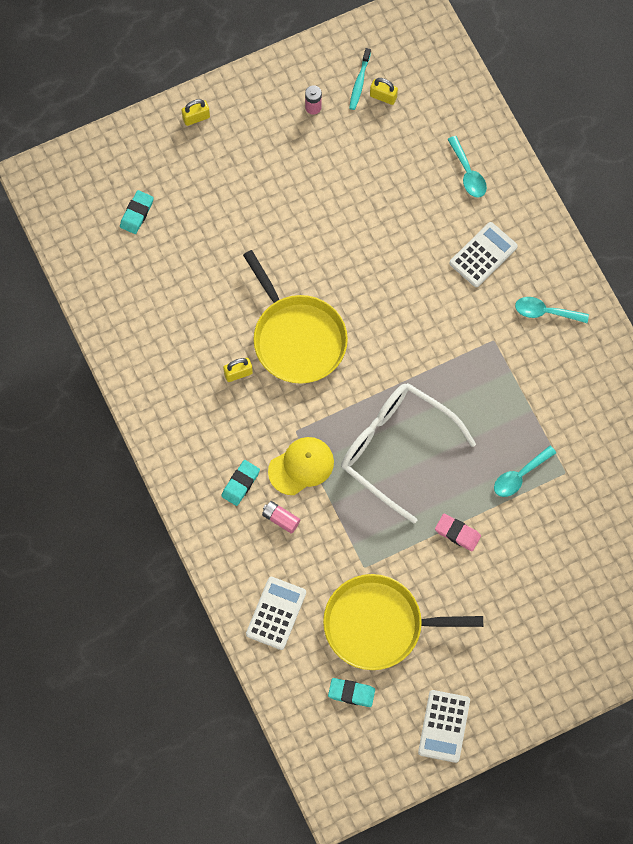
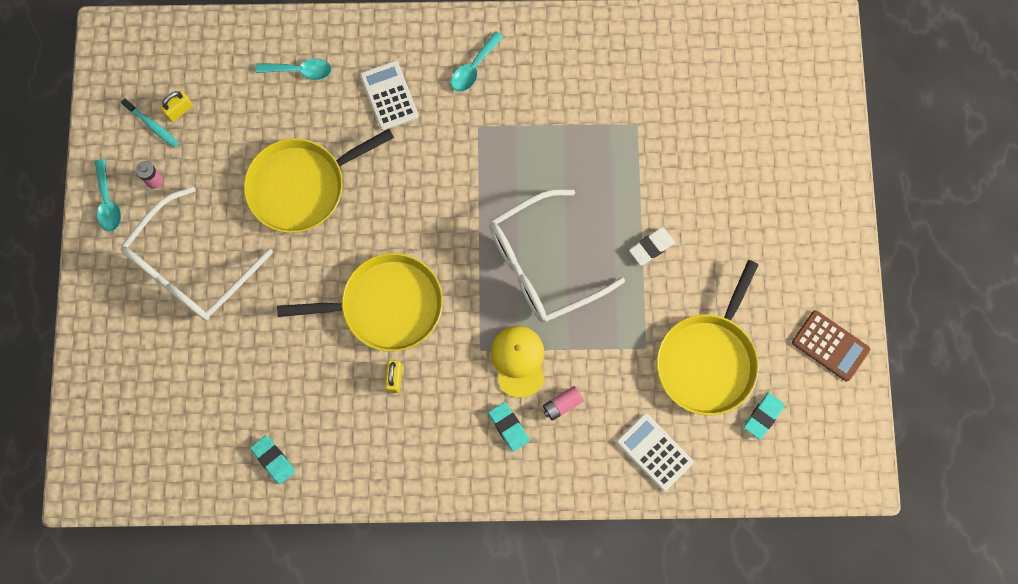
camera: 65 degrees left, 5 degrees up
(137, 213) = (175, 402): turquoise eraser -> turquoise eraser (273, 460)
(196, 117) = (103, 297): yellow padlock -> none
(253, 170) = (190, 267): none -> white glasses
(367, 223) = (302, 186): none -> yellow pan
(444, 726) = (830, 346): white calculator -> brown calculator
(457, 533) = (651, 247): pink eraser -> white eraser
(520, 475) = (621, 165): turquoise spoon -> turquoise spoon (108, 202)

